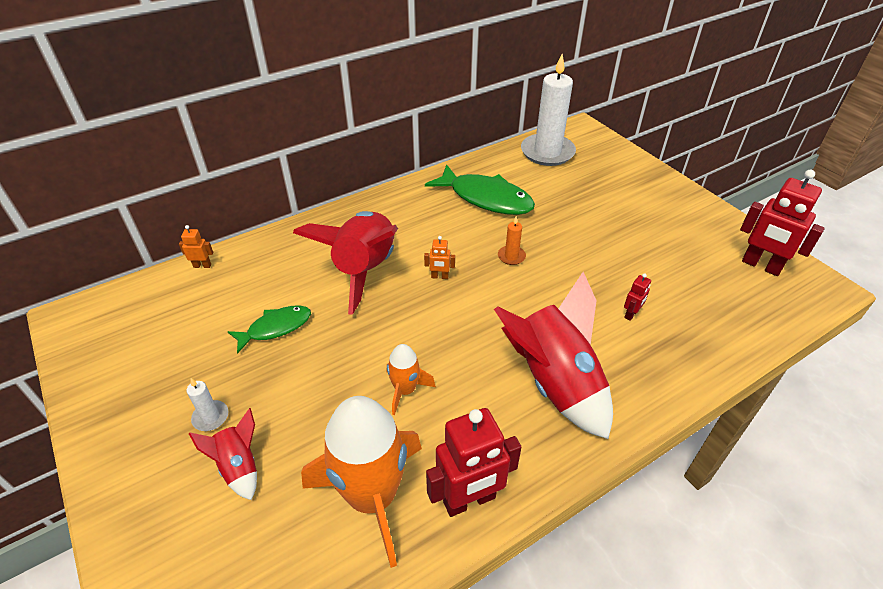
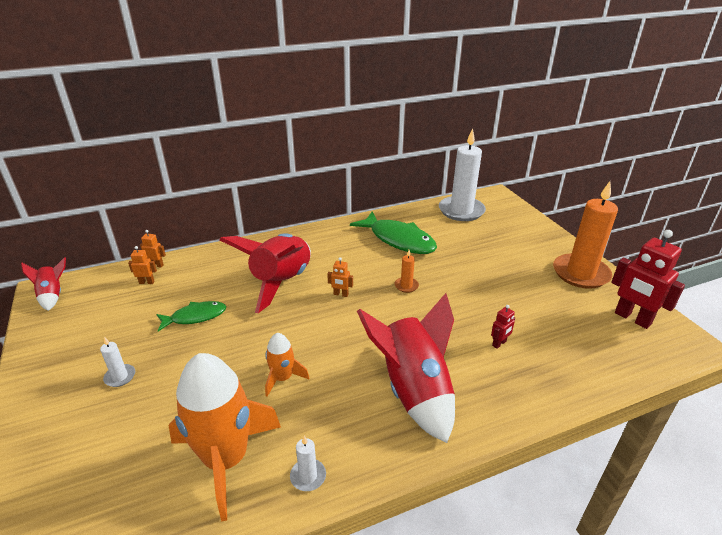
camera: 10 degrees right, 10 degrees down
(198, 290) = (147, 282): none -> orange robot
(239, 466) = (127, 418): red rocket -> red rocket (52, 295)
(469, 500) = (308, 476): red robot -> white candle
(696, 218) = (580, 273): none -> orange candle

